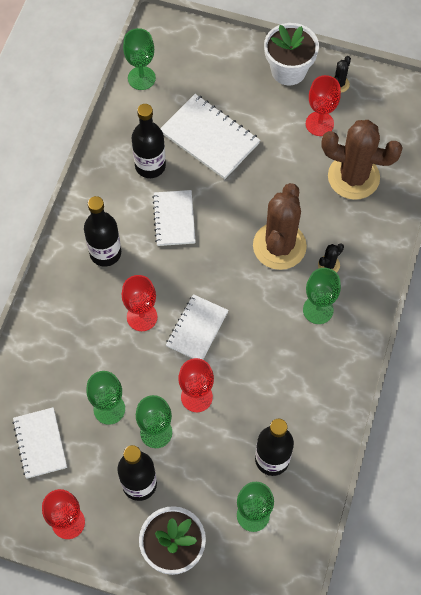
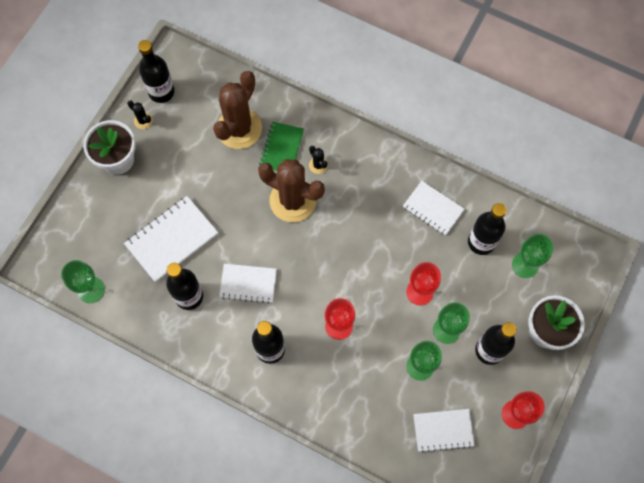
camera: 80 degrees left, 5 degrees up
(197, 329) = (358, 281): white notebook -> white notebook (433, 209)
(318, 310) = (357, 182): green goblet -> none
(319, 124) = (180, 145): red goblet -> none
(339, 224) = (281, 149): none -> green notebook
(378, 94) = (161, 92): none -> black bottle

